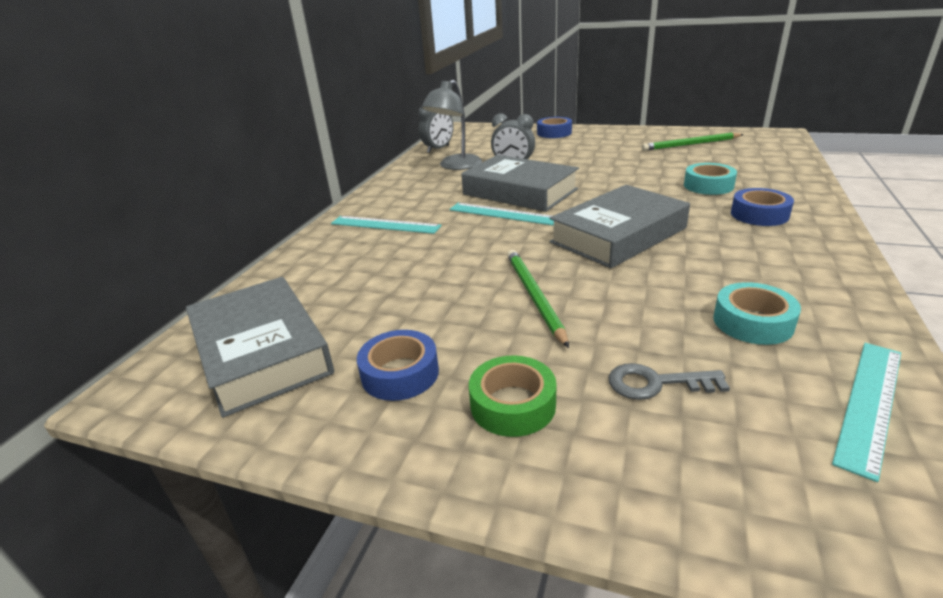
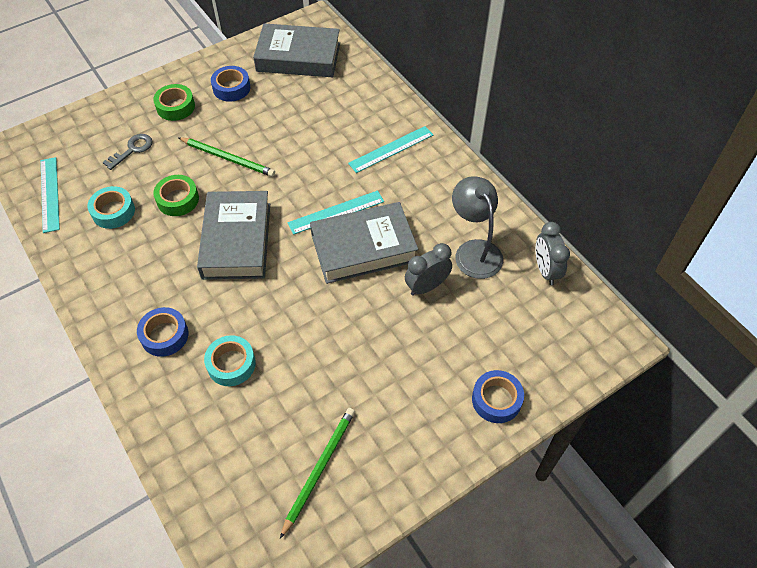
camera: 125 degrees right, 25 degrees up
(646, 291) = (178, 199): none -> green tape

